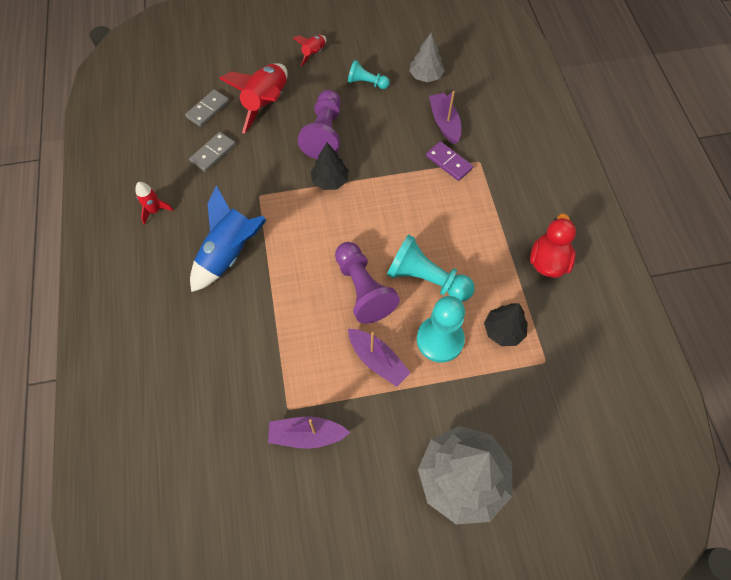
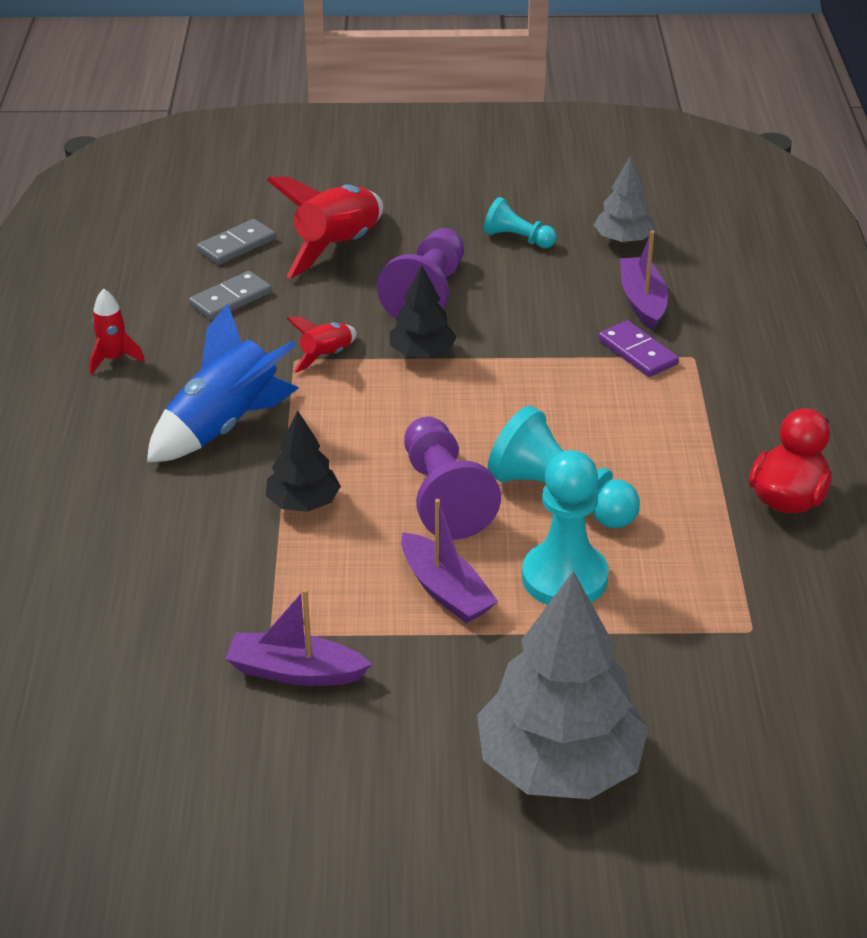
camera: 10 degrees right, 25 degrees down
(313, 54) = (435, 194): red rocket -> red rocket (326, 356)
(503, 330) = (683, 580): black tree -> black tree (303, 503)

